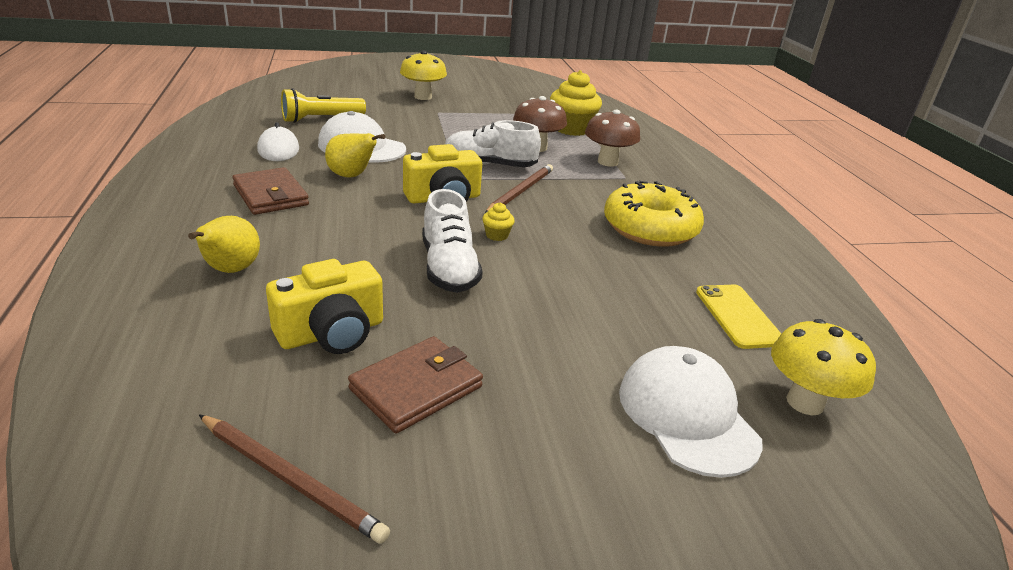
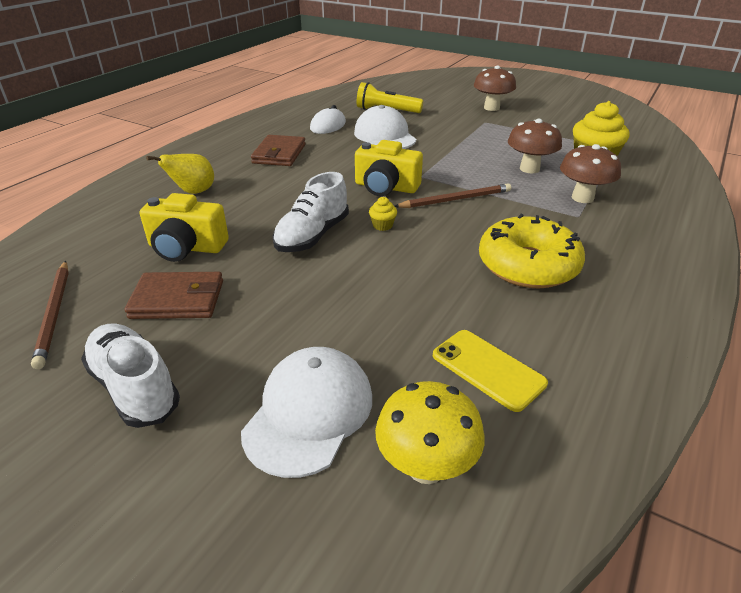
camera: 45 degrees right, 5 degrees up
(351, 176) = (346, 154): yellow pear -> none
(423, 97) = (491, 108): yellow mushroom -> brown mushroom
(489, 165) = (462, 172): white shoe -> white shoe (134, 388)
(738, 316) = (488, 369): yellow phone -> yellow phone turned 75 degrees counterclockwise

